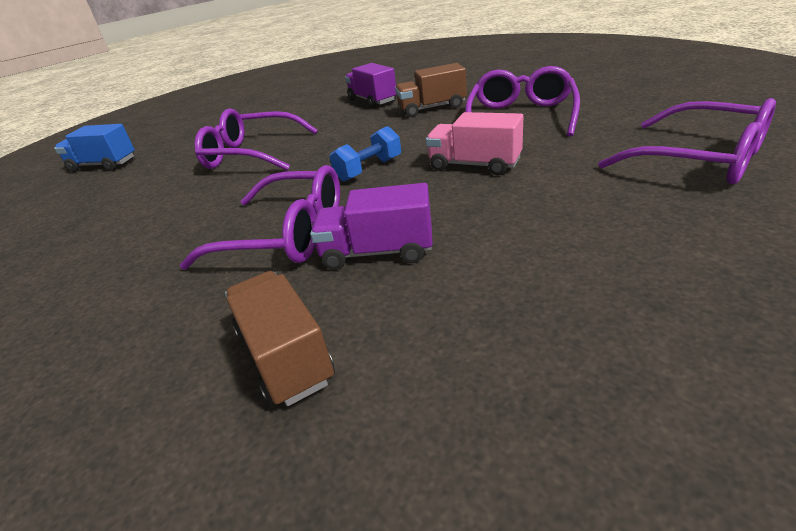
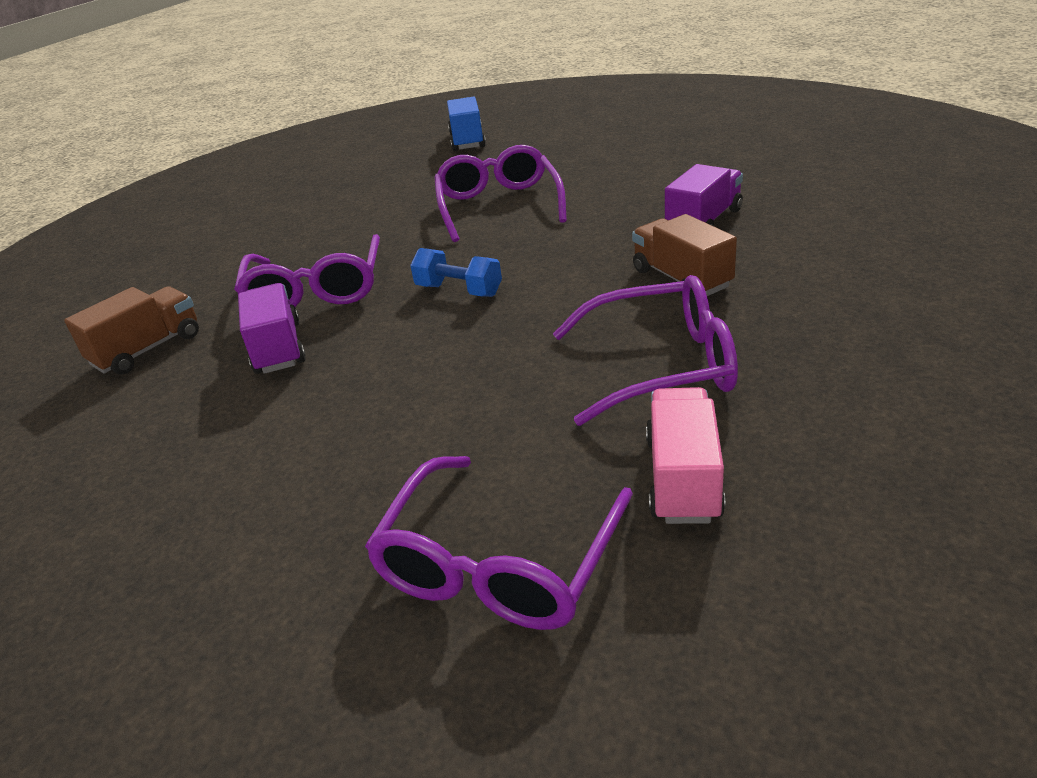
camera: 70 degrees right, 0 degrees up
(474, 165) = (473, 360): pink truck -> pink truck (683, 478)

